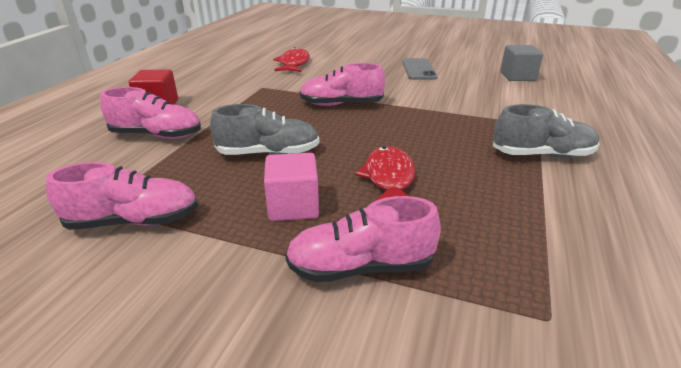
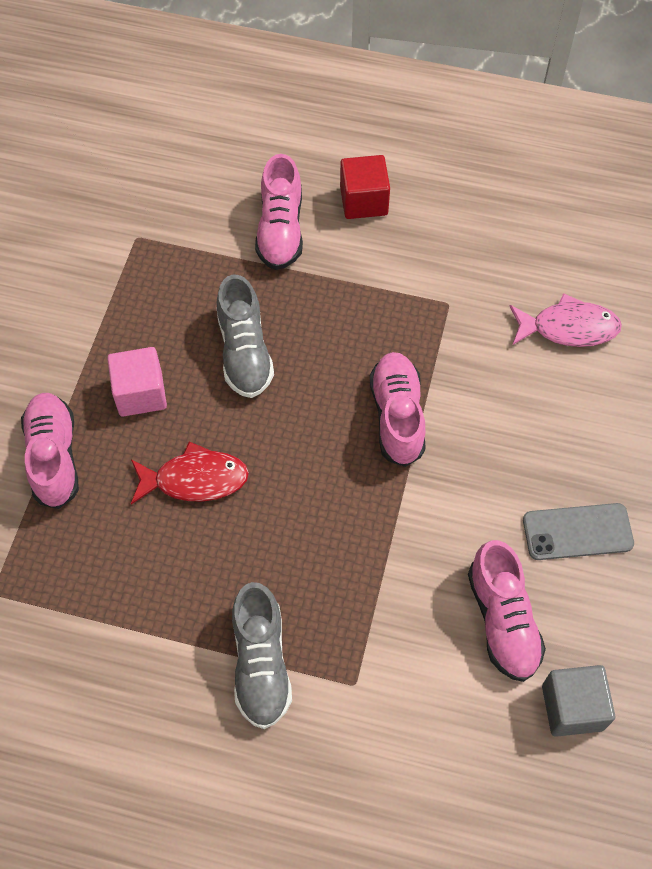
camera: 85 degrees right, 30 degrees up
(134, 221) = (116, 273): pink shoe -> pink shoe (502, 620)
(294, 64) = (568, 328): red fish -> pink fish

